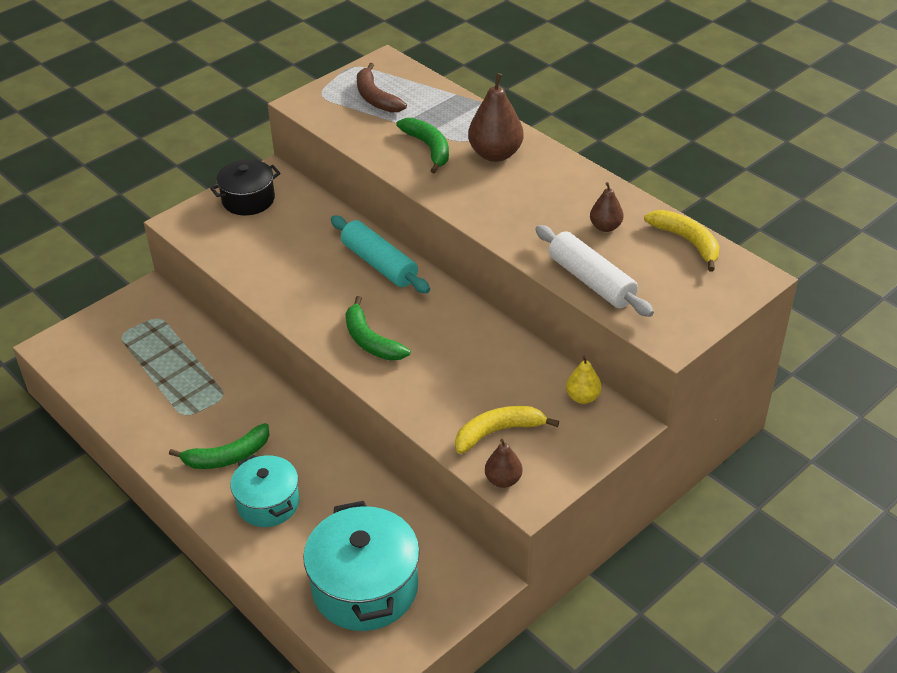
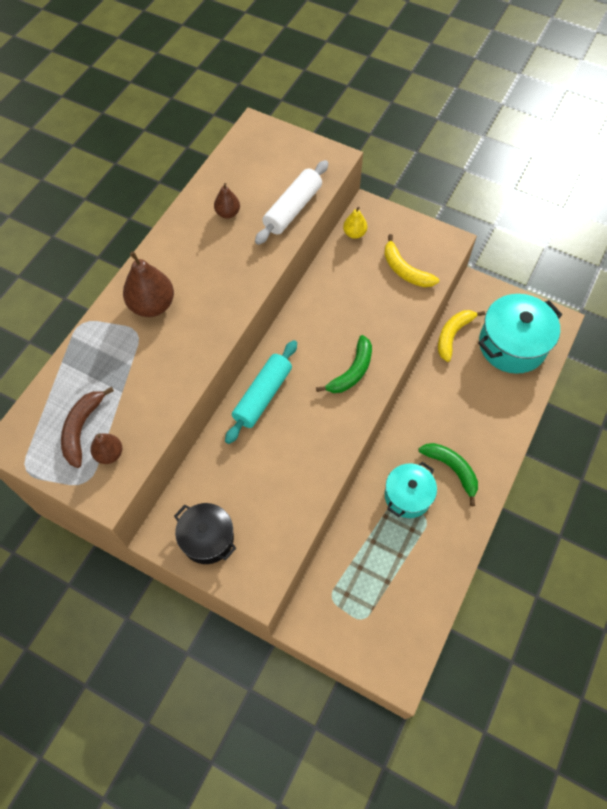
camera: 110 degrees left, 20 degrees up
(268, 503) = (478, 425): turquoise pot -> turquoise pot (407, 496)
(375, 97) = (82, 428): brown banana -> brown banana turned 150 degrees clockwise
(429, 148) = (156, 357): green banana -> none
(503, 480) = (443, 257): brown pear -> brown pear (109, 454)
(687, 242) = (229, 165): yellow banana -> yellow banana (453, 335)

